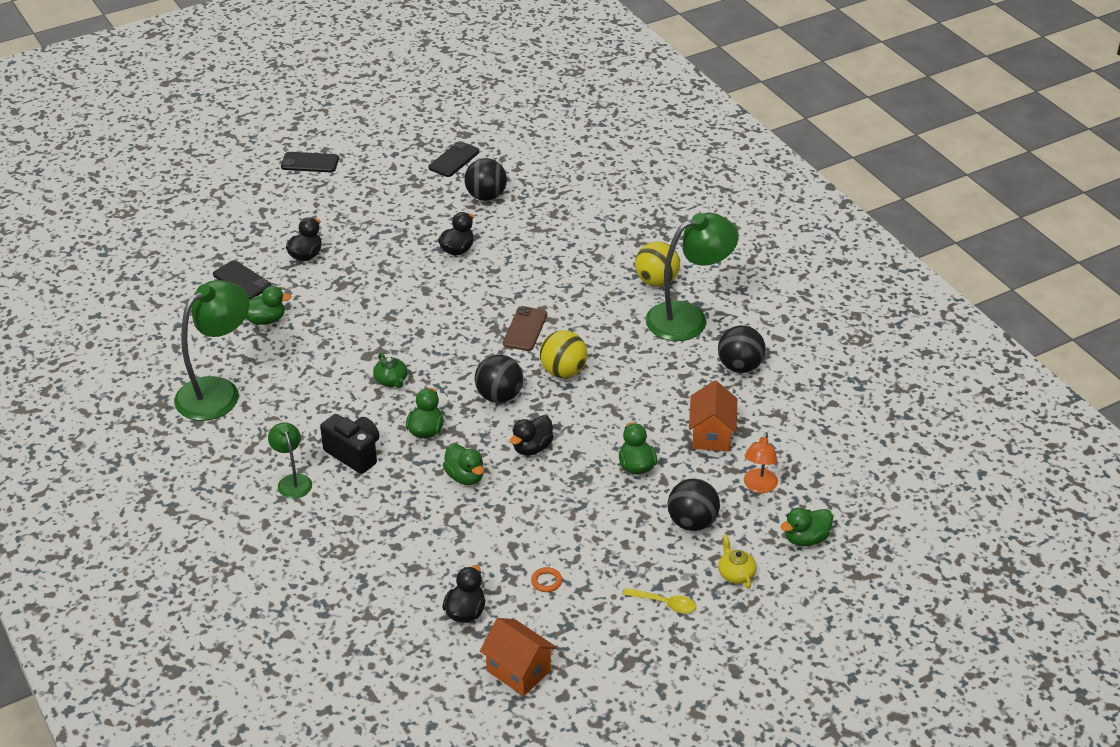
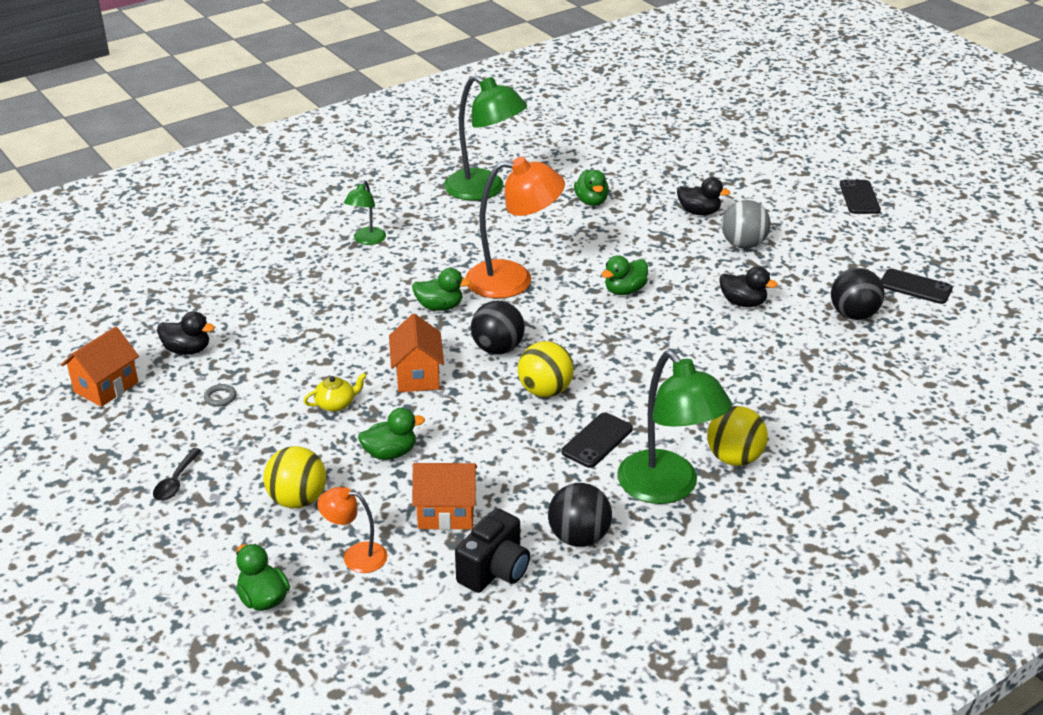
camera: 85 degrees right, 5 degrees down
(242, 280) = (648, 183): black phone -> black phone (597, 440)
(292, 481) = (367, 240): green lamp -> green lamp turned 135 degrees clockwise
(354, 454) = (404, 269): black camera -> black camera (494, 571)
(368, 237) = (743, 244): none -> grey ball
(391, 380) = (513, 280): green teapot -> orange lamp
(465, 477) = (372, 336): green duck -> green duck (624, 290)
(525, 329) = (614, 359): brown phone -> none
(532, 448) = (417, 376): black duck -> orange house
(546, 581) = (220, 397): orange ring -> grey ring
(664, 603) = (176, 481): yellow spoon -> black spoon
(692, 522) = (298, 500): black ball -> yellow ball
(736, 573) = (213, 537): yellow teapot -> yellow teapot (336, 404)

